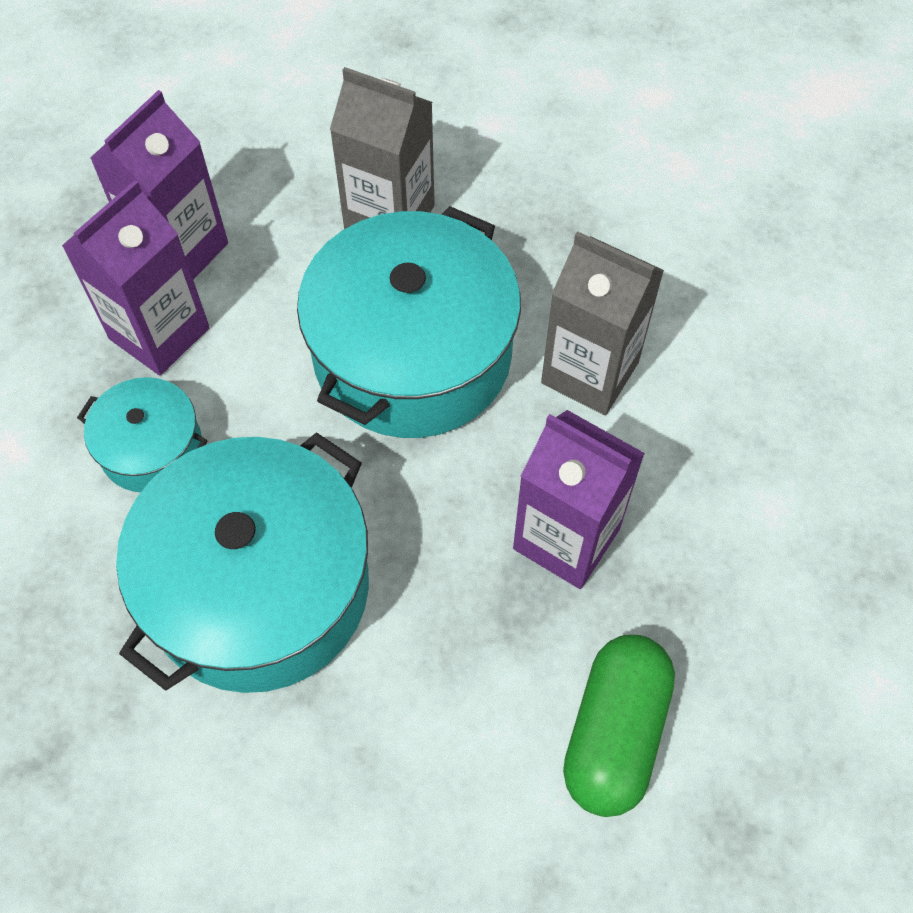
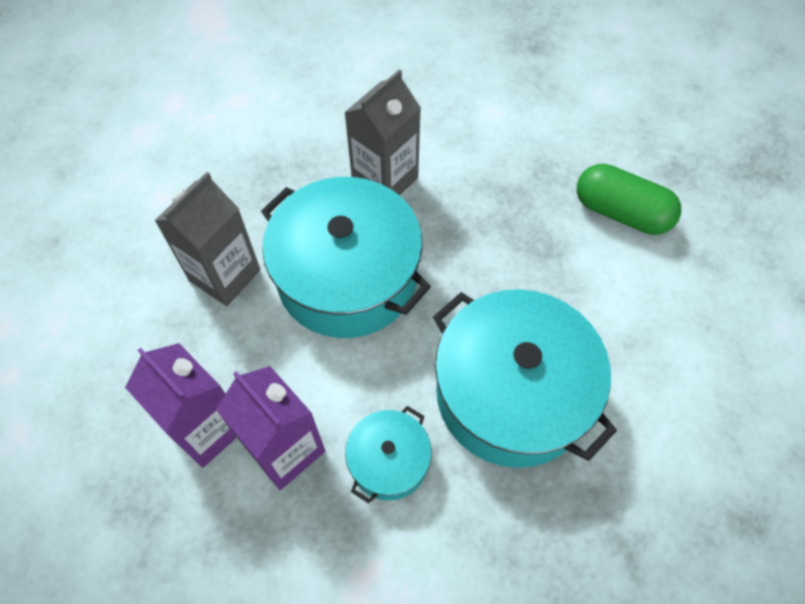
camera: 80 degrees left, 0 degrees up
(566, 539) = (499, 213): purple carton -> none

